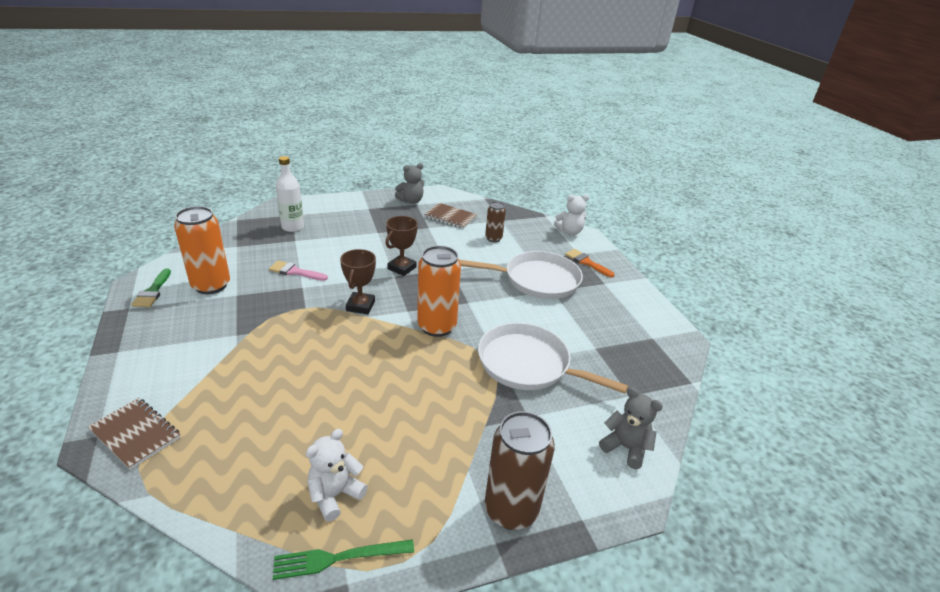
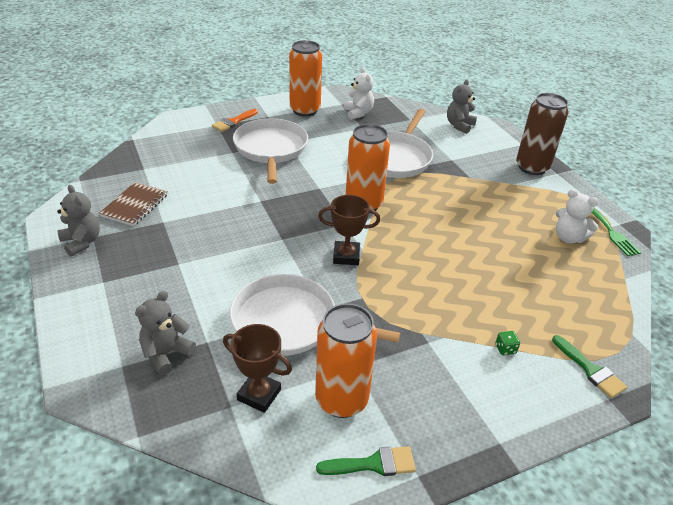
camera: 95 degrees left, 5 degrees up
(135, 434) = (590, 370): brown notebook -> green brush
(199, 379) = (505, 349): none -> green dice
(292, 227) = (166, 353): white bottle -> grey teddy bear
(295, 272) = (290, 322): pink brush -> white pan
(402, 268) = (265, 234): brown trophy -> brown trophy (259, 394)
(493, 238) = (189, 173): brown can -> none
(569, 232) = (171, 127): white teddy bear -> white teddy bear (358, 113)
(626, 308) = (305, 110): none -> orange can

